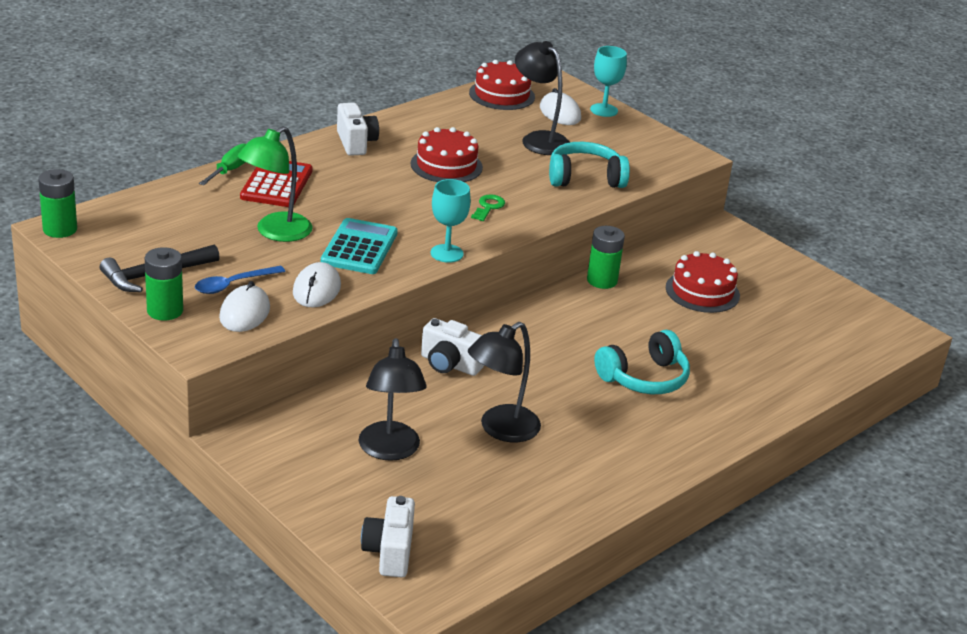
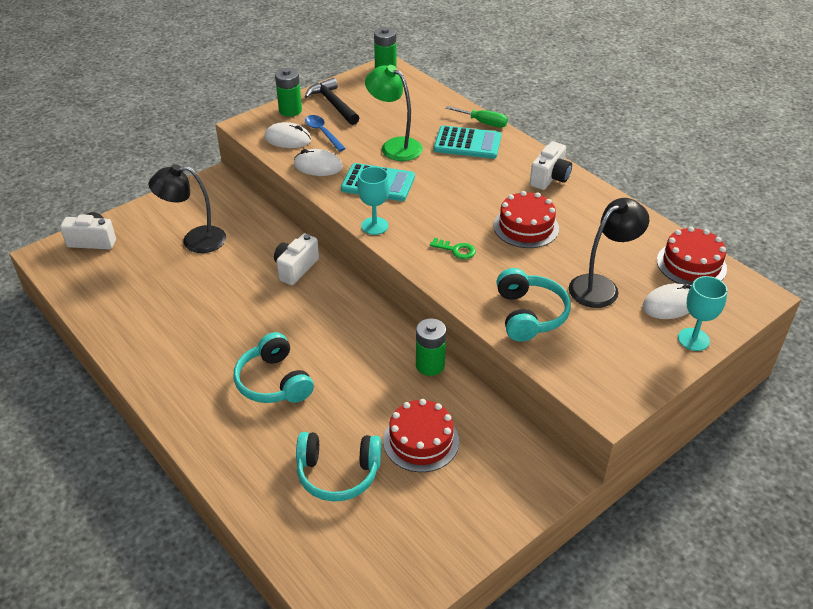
camera: 95 degrees right, 10 degrees up
(277, 184) = (467, 143): red calculator -> turquoise calculator
(356, 143) = (550, 178): white camera -> white camera turned 45 degrees counterclockwise
(500, 429) = (212, 293): black lamp -> none
(754, 339) = (338, 473): none -> turquoise headphones

